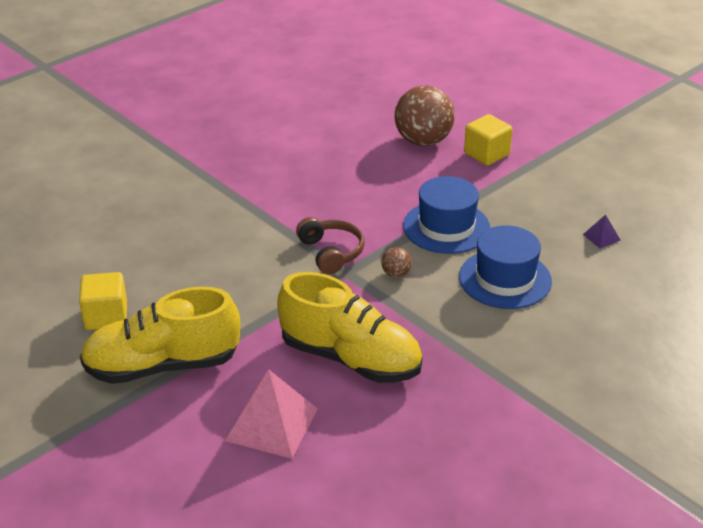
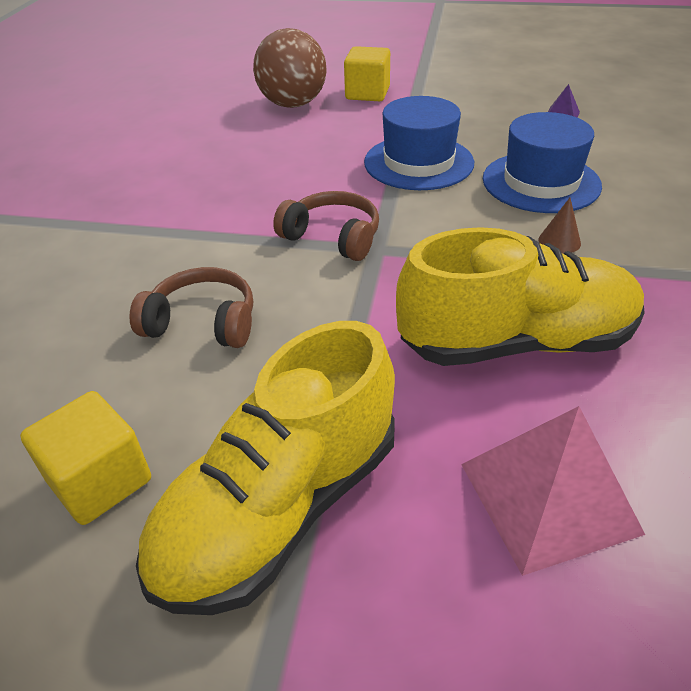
camera: 35 degrees left, 5 degrees up
(213, 268) = (203, 322): none -> brown headphones
(396, 274) = (432, 225): brown ball -> none
(456, 321) = (559, 241): none -> brown cone

